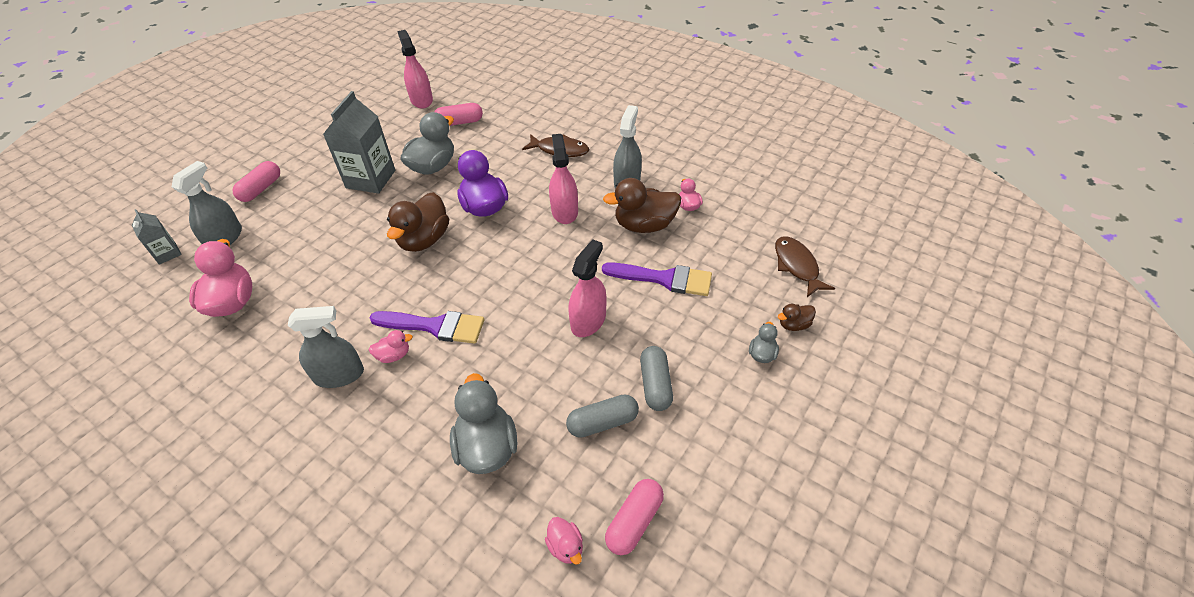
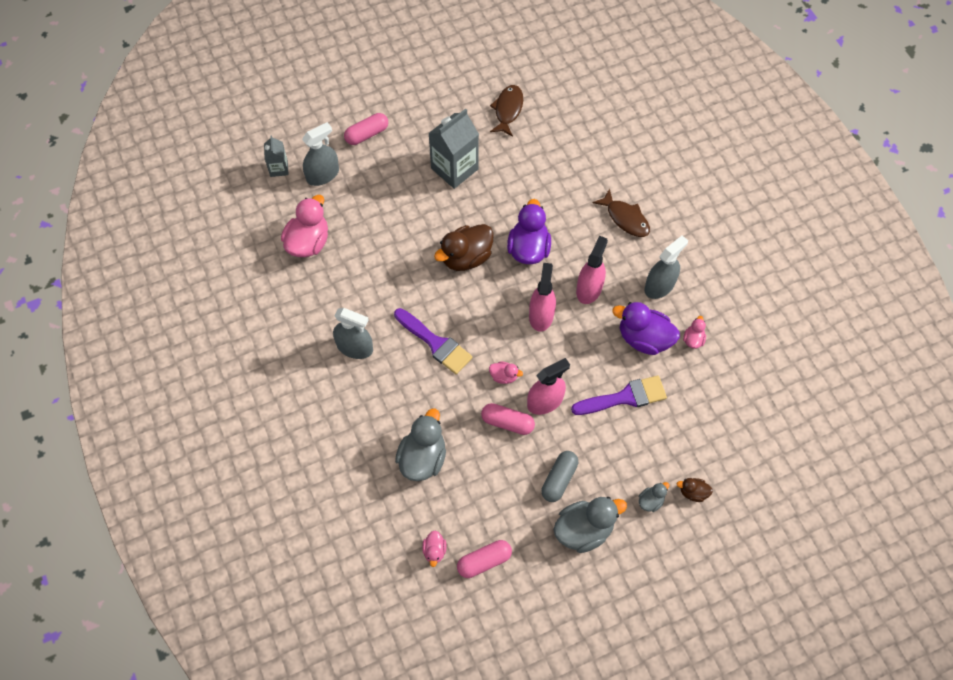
camera: 30 degrees right, 15 degrees up
(394, 355) = (397, 352): pink duck -> pink duck (504, 376)
(421, 100) = (540, 92): pink spray bottle -> pink spray bottle (541, 315)
(433, 166) = (510, 181): grey duck -> grey duck (584, 530)
(459, 122) = (558, 138): pink capsule -> pink capsule (507, 422)
(602, 422) = (506, 485): grey capsule -> none
(644, 225) = (644, 338): brown duck -> purple duck
(664, 279) = (624, 397): purple brush -> purple brush turned 60 degrees counterclockwise
(797, 266) = (737, 445): brown fish -> brown fish (508, 110)

